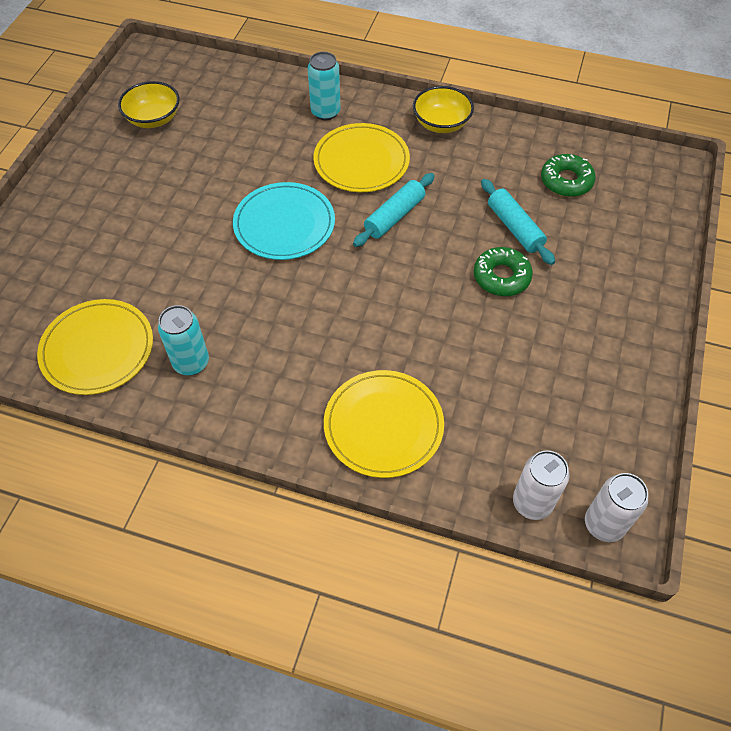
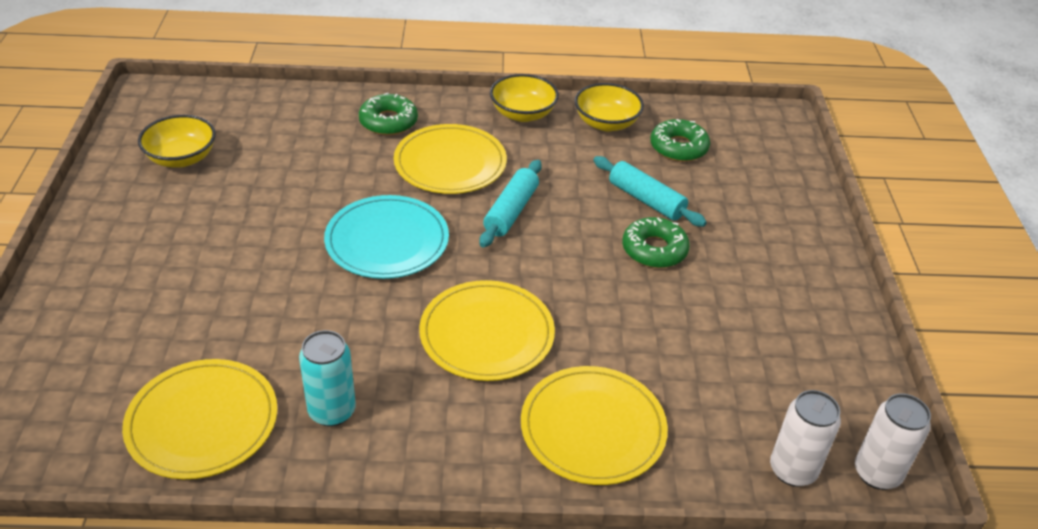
camera: 20 degrees left, 15 degrees down
(325, 112) = (388, 121): turquoise can -> green donut
(332, 324) = (487, 334): none -> yellow plate
(511, 145) = (606, 123): none -> yellow bowl

